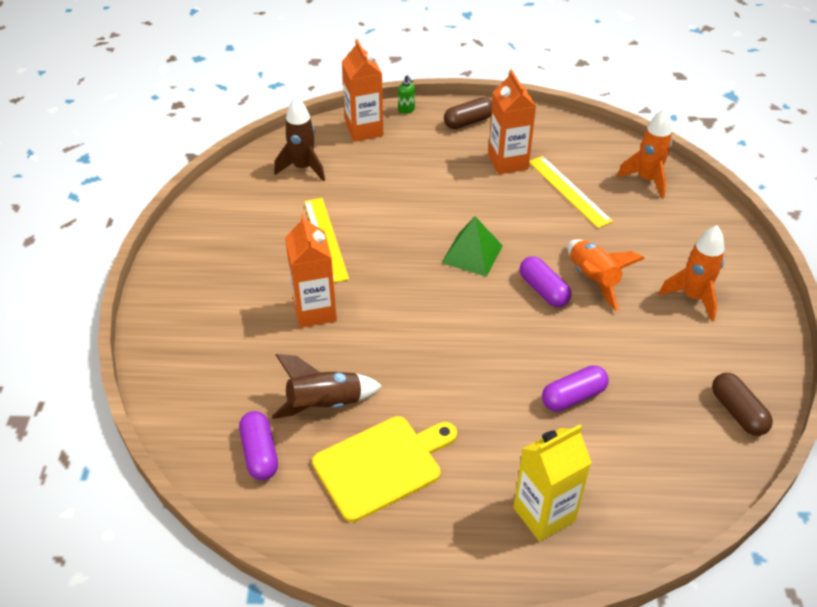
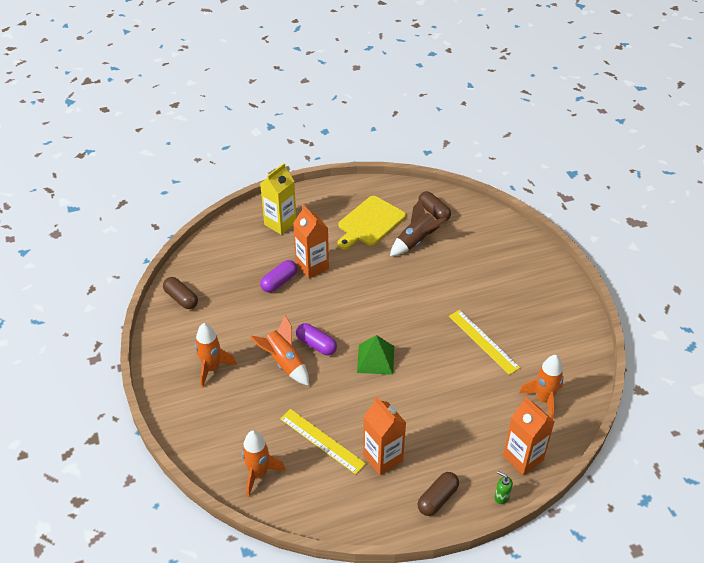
camera: 160 degrees right, 0 degrees up
(259, 453) = (434, 212): purple capsule -> brown capsule
(303, 168) = (544, 399): brown rocket -> orange rocket
(315, 311) = (456, 290): orange carton -> orange carton (312, 266)

